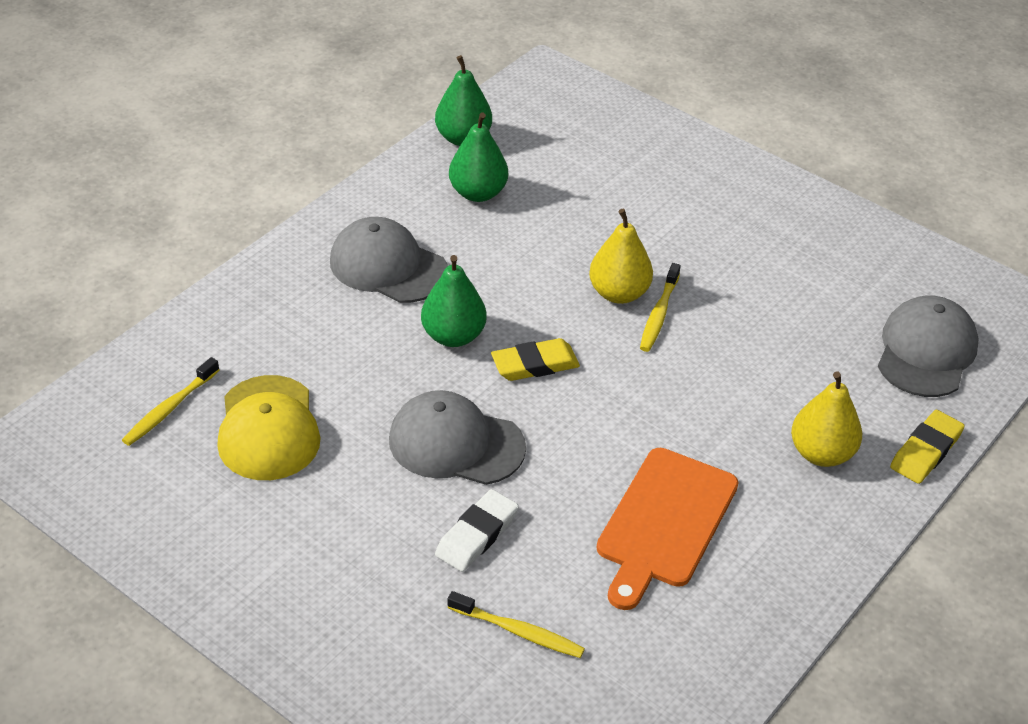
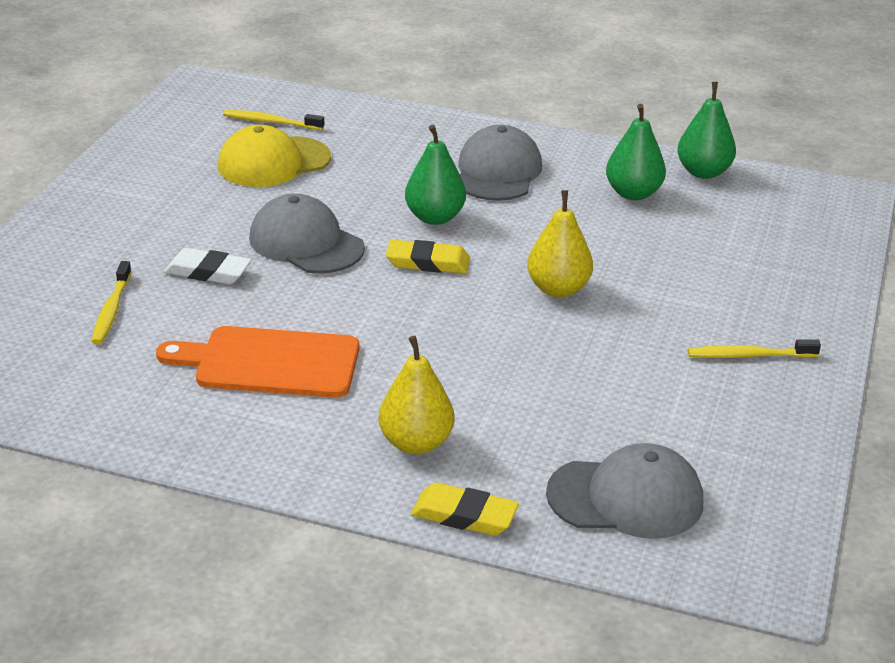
camera: 70 degrees right, 10 degrees down
(456, 444) = (306, 243): grey cap -> grey cap turned 45 degrees counterclockwise
(535, 364) = (428, 262): yellow eraser -> yellow eraser turned 45 degrees counterclockwise
(659, 314) = (546, 316): yellow toothbrush -> yellow toothbrush (749, 355)

